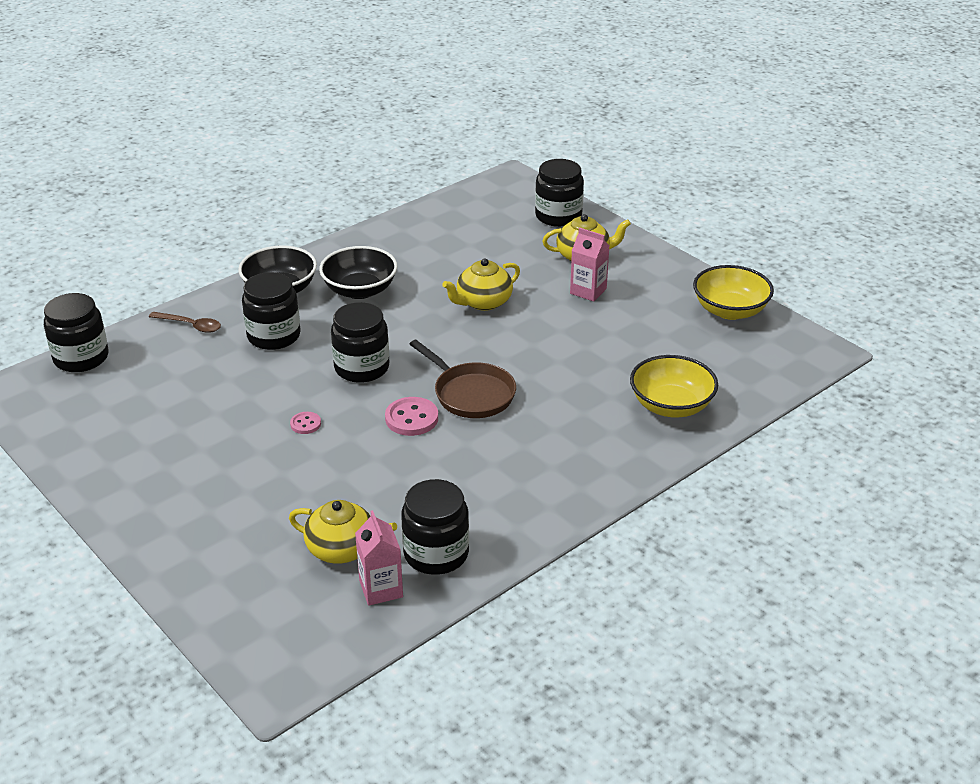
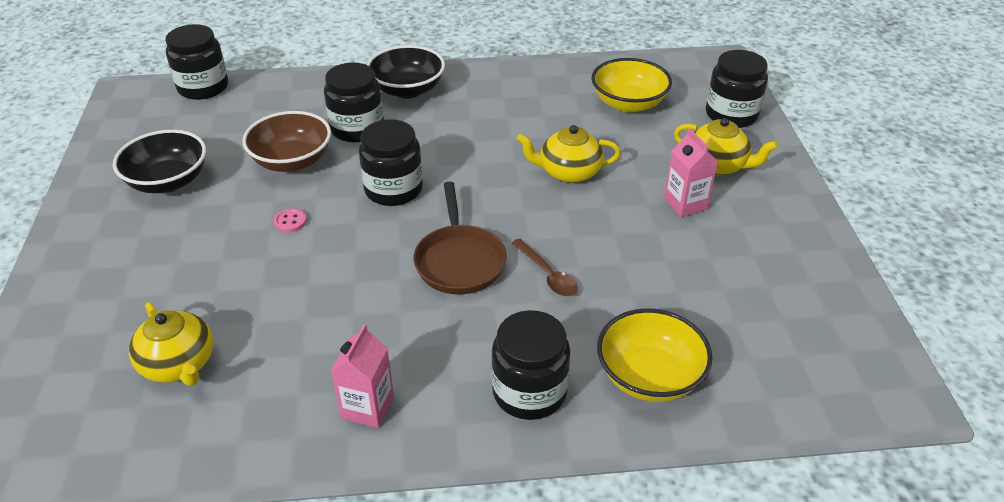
camera: 35 degrees right, 5 degrees up
(190, 325) = (307, 93): brown spoon -> brown spoon (547, 275)
(248, 382) = (292, 161): none -> brown bowl
(360, 290) = (471, 116): black bowl -> black bowl (168, 181)
(381, 589) = (160, 427): pink carton -> pink carton (367, 407)
(411, 418) = (381, 260): pink button -> none
(436, 554) = (246, 418): black jar -> black jar (529, 392)
(730, 310) = (828, 293): yellow bowl -> yellow bowl (628, 103)

